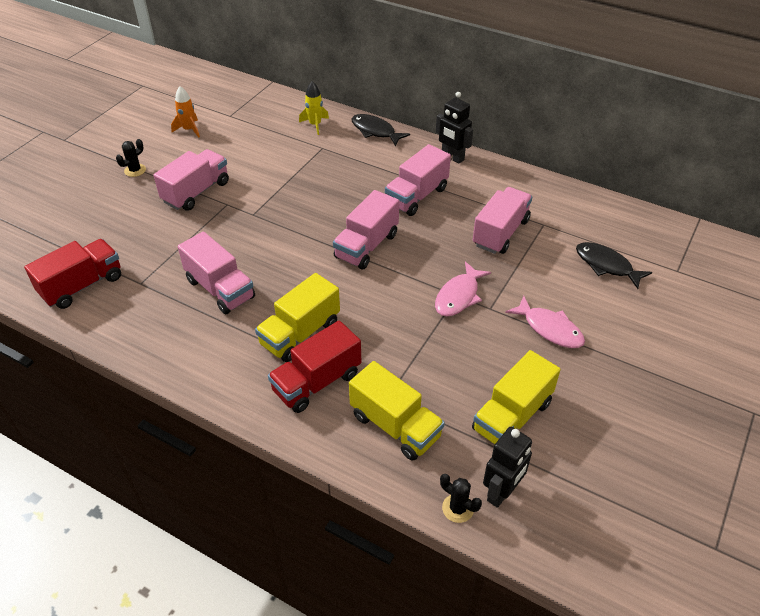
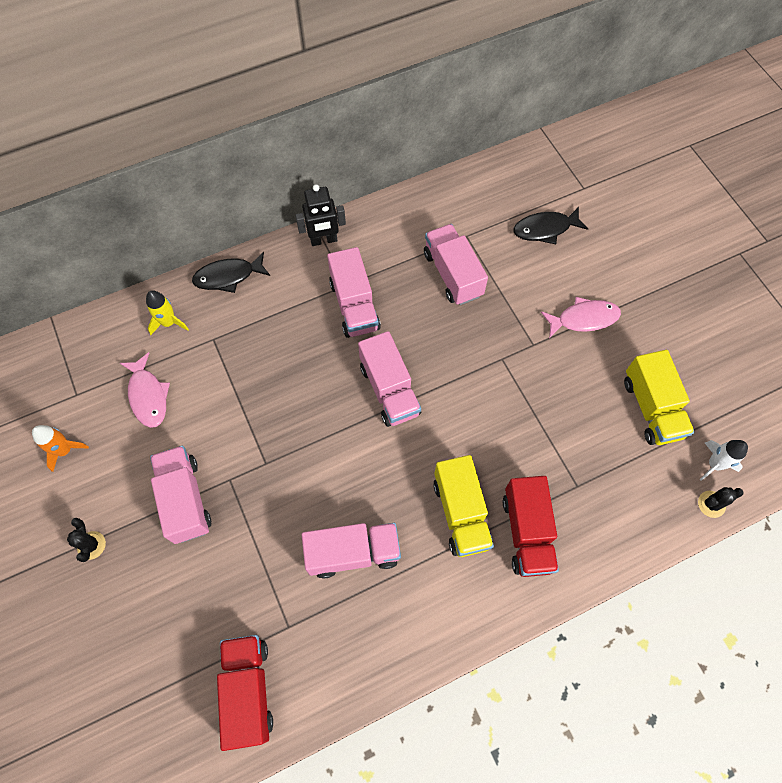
camera: 55 degrees left, 20 degrees up
(395, 426) = (610, 499): yellow truck -> none
(458, 296) = (504, 358): pink fish -> pink fish (148, 396)
(501, 492) = (714, 464): black robot -> white rocket

